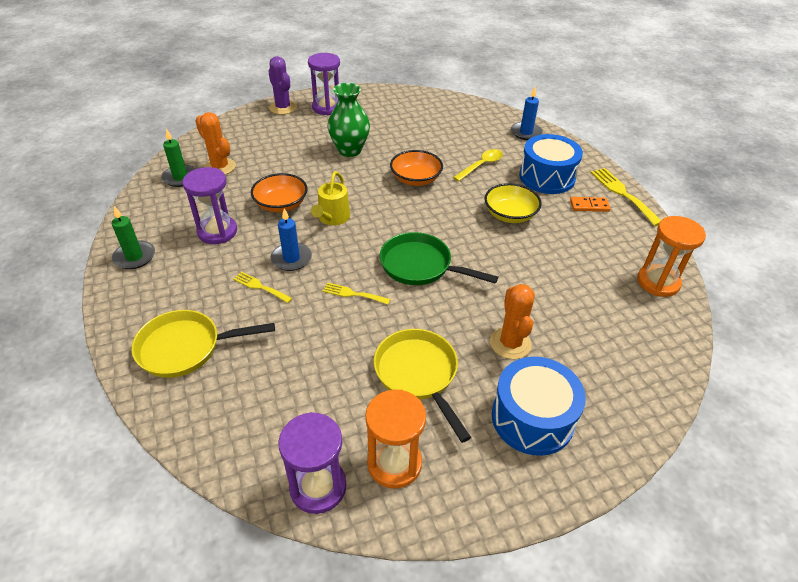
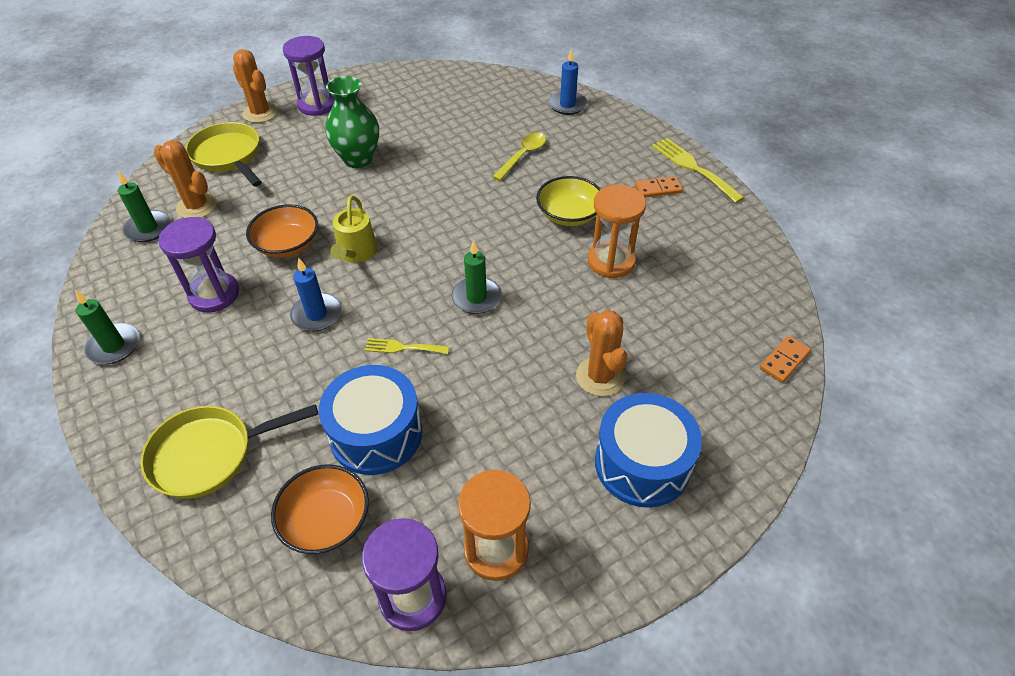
camera: 10 degrees left, 5 degrees up
(260, 287) = (285, 358): yellow fork -> none
(283, 108) = (260, 113): purple cactus -> orange cactus
(415, 179) = (447, 186): orange bowl -> orange bowl (326, 521)
(418, 375) = (502, 435): yellow pan -> yellow pan (228, 156)
(420, 266) = (476, 298): green pan -> green candle
(547, 177) = (602, 159): blue drum -> blue drum (376, 433)
(658, 282) = (751, 272): orange hourglass -> orange hourglass (611, 261)
(674, 357) = (784, 360): none -> orange domino

